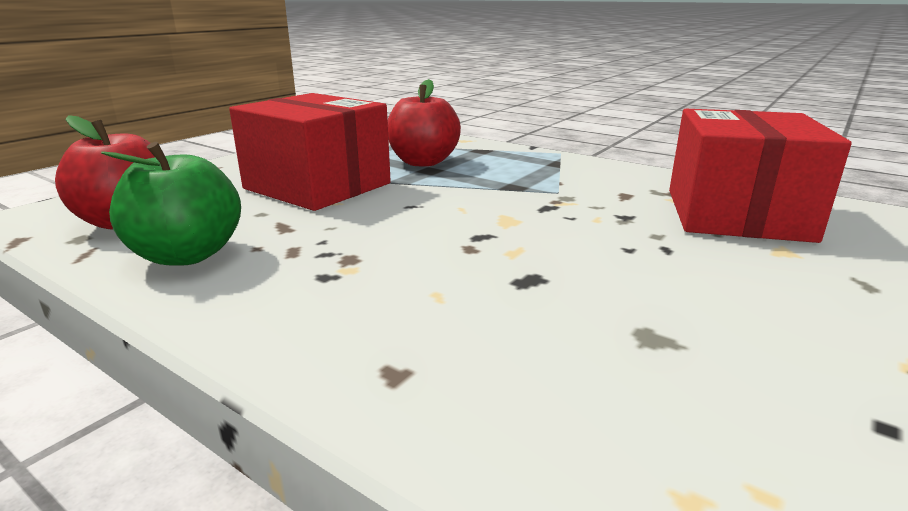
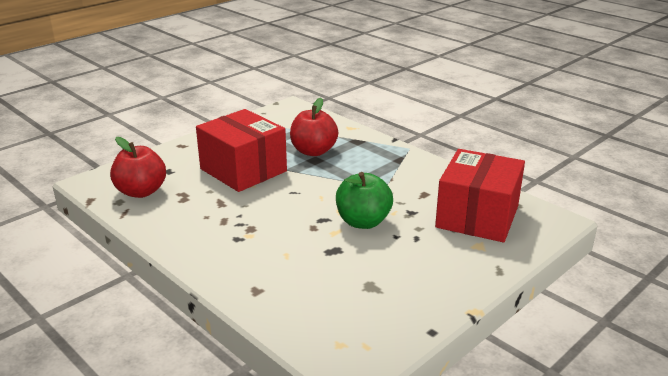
camera: 10 degrees right, 5 degrees up
(187, 255) = (173, 219): green apple -> green apple (363, 222)

